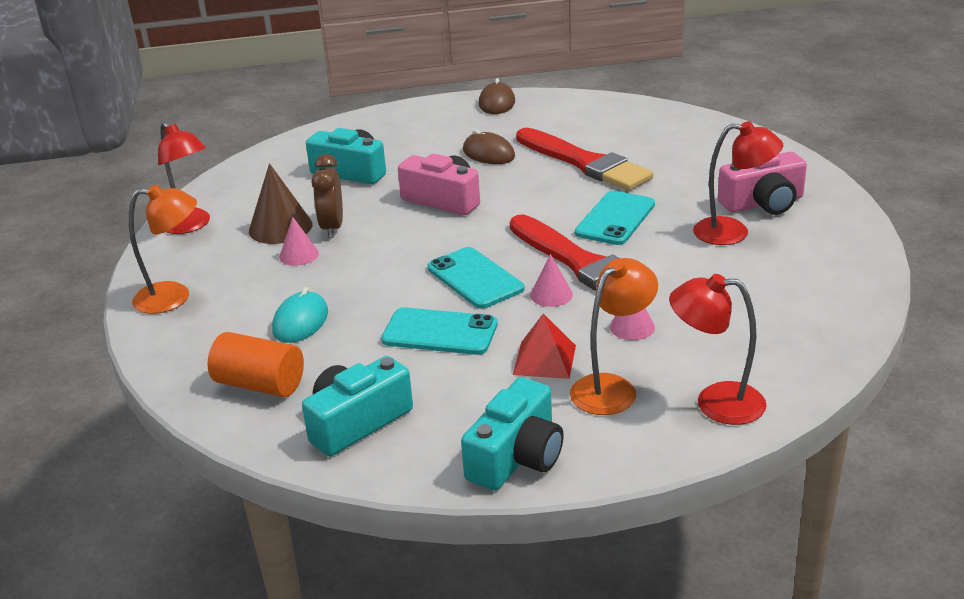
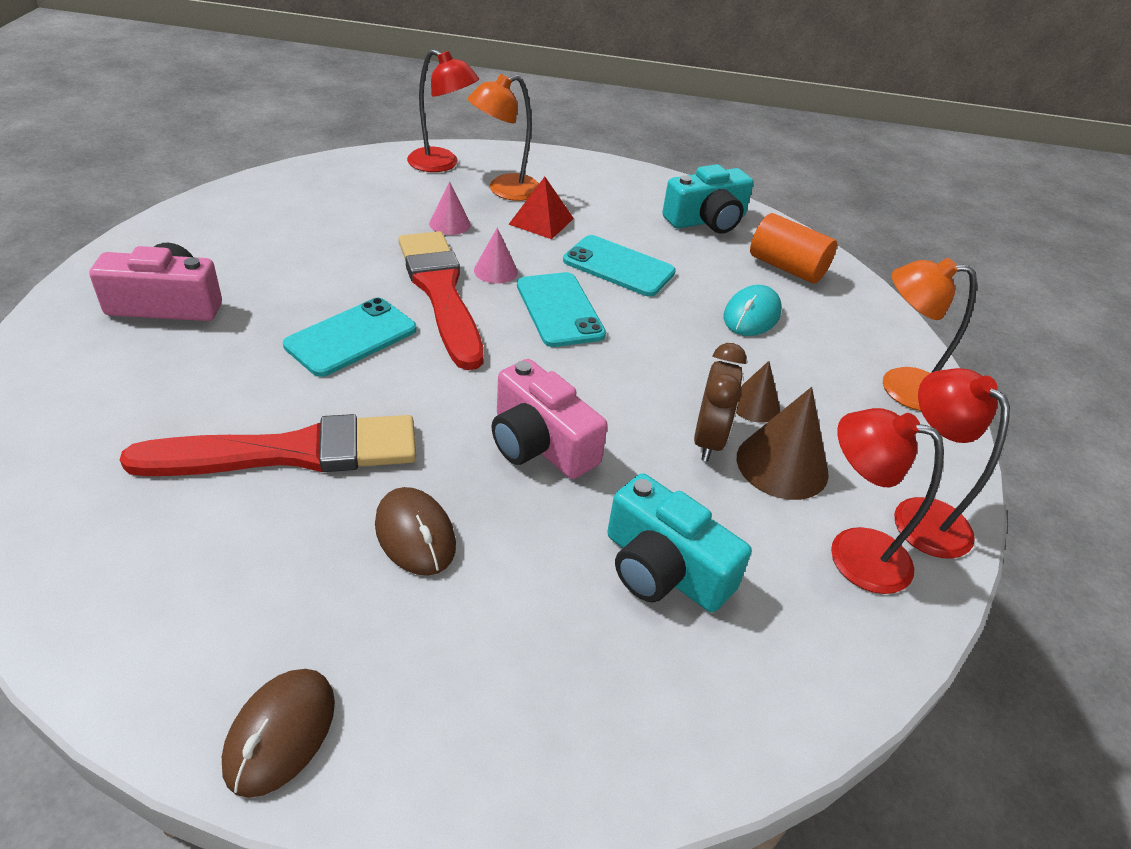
camera: 170 degrees left, 10 degrees up
(299, 255) = (754, 405): pink cone -> brown cone
(517, 457) = (599, 173): turquoise camera -> none
(585, 163) = (291, 452): red brush -> red brush turned 105 degrees clockwise
(733, 232) = (251, 280): red lamp -> red lamp (852, 552)

